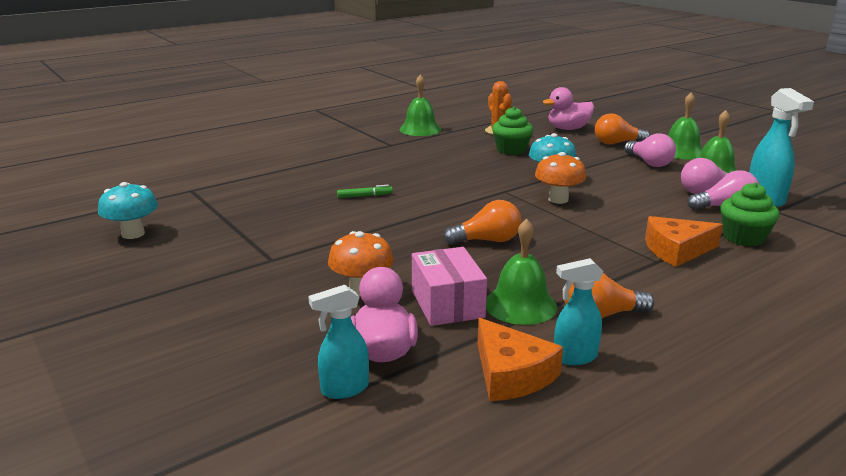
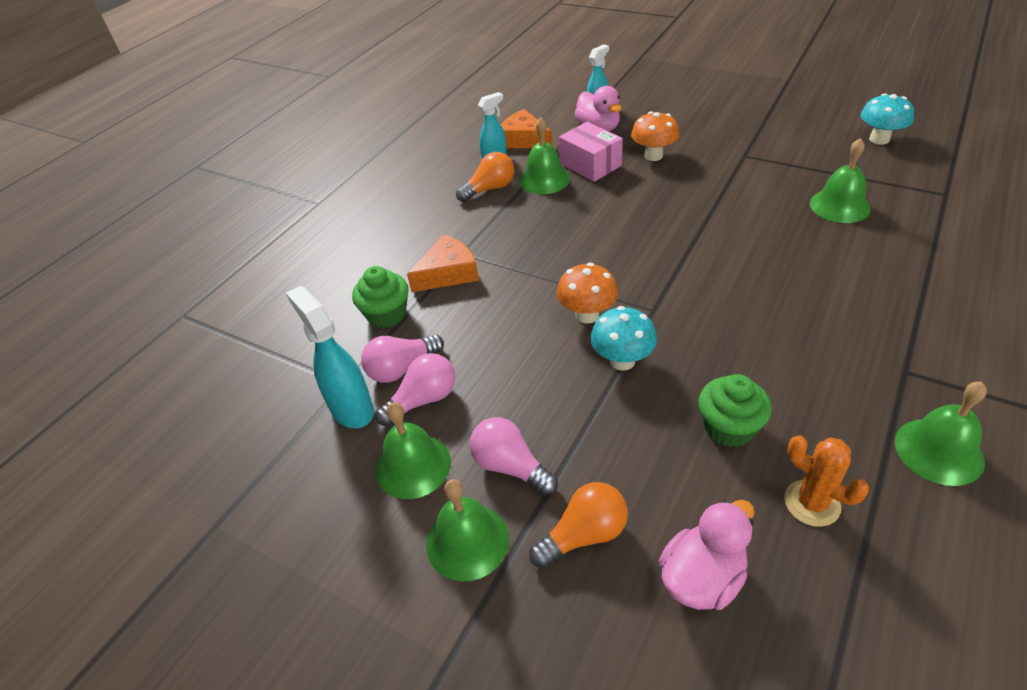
camera: 160 degrees right, 20 degrees up
(276, 204) = (839, 206): none -> green bell
(364, 196) = (781, 246): green marker -> none
(487, 240) = (611, 228): orange light bulb -> none

